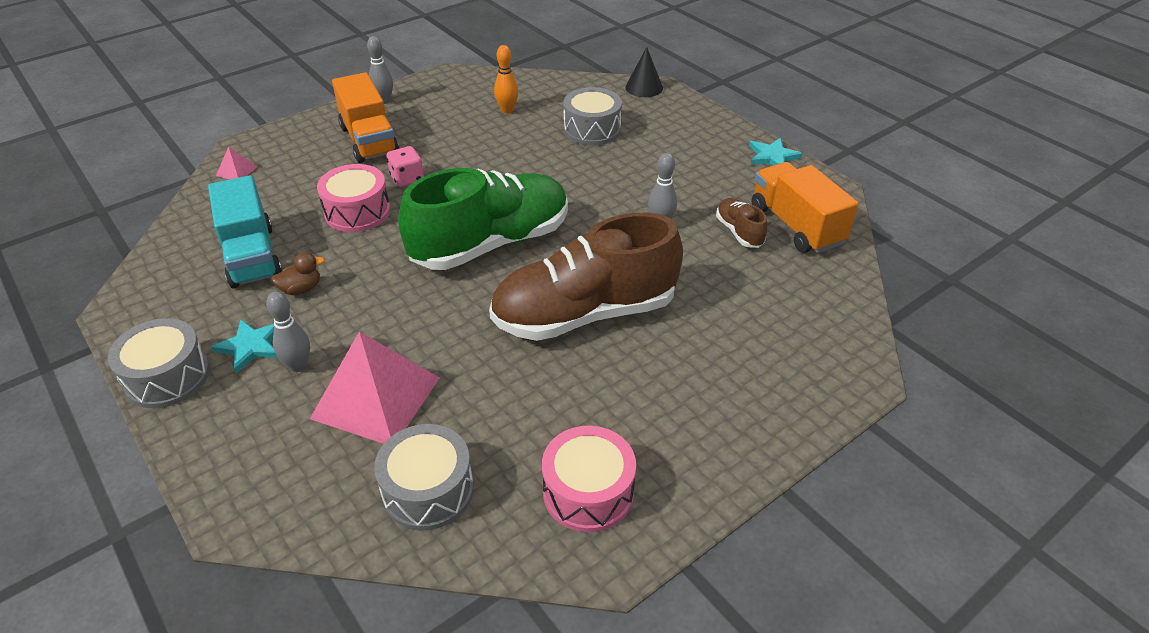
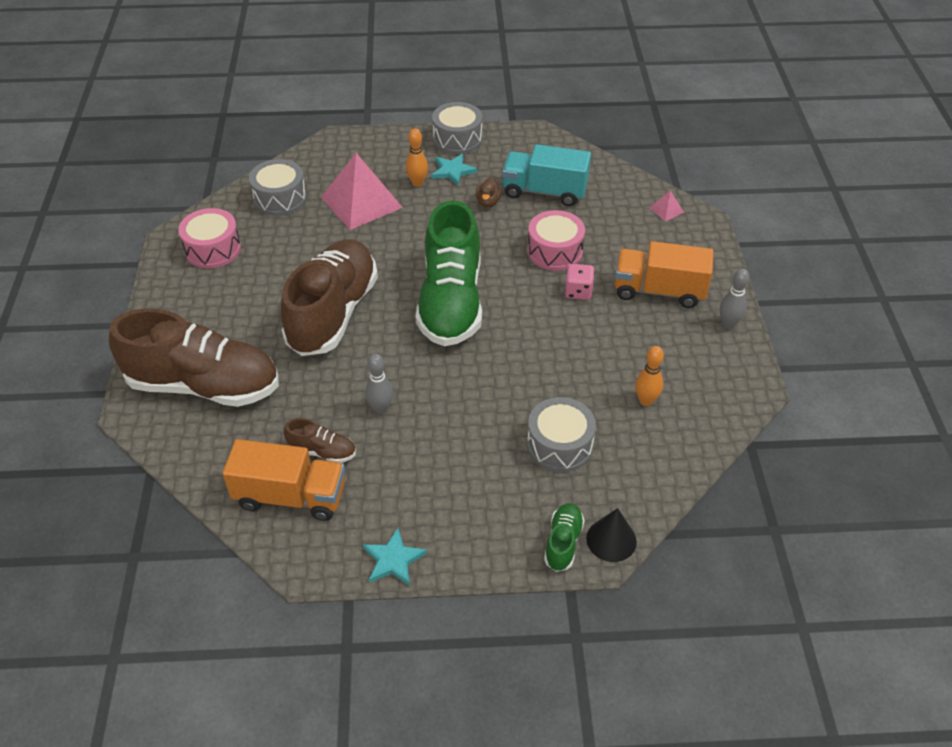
camera: 125 degrees right, 5 degrees up
(298, 366) = (417, 183): grey bowling pin -> orange bowling pin
(669, 102) = (563, 543): none -> green shoe
(772, 348) = (204, 385): none -> brown shoe

